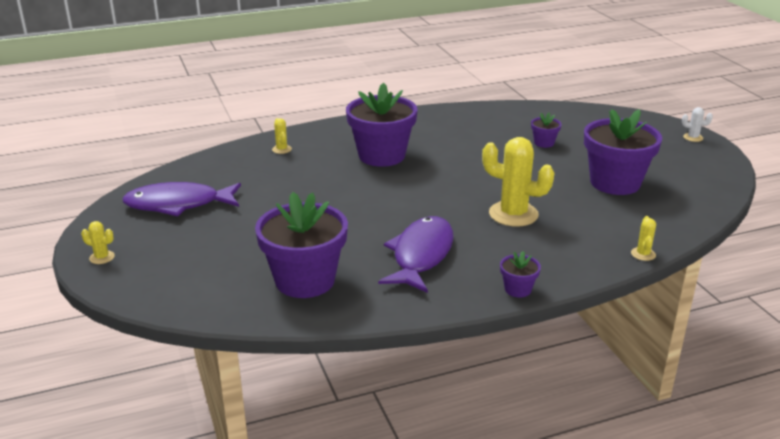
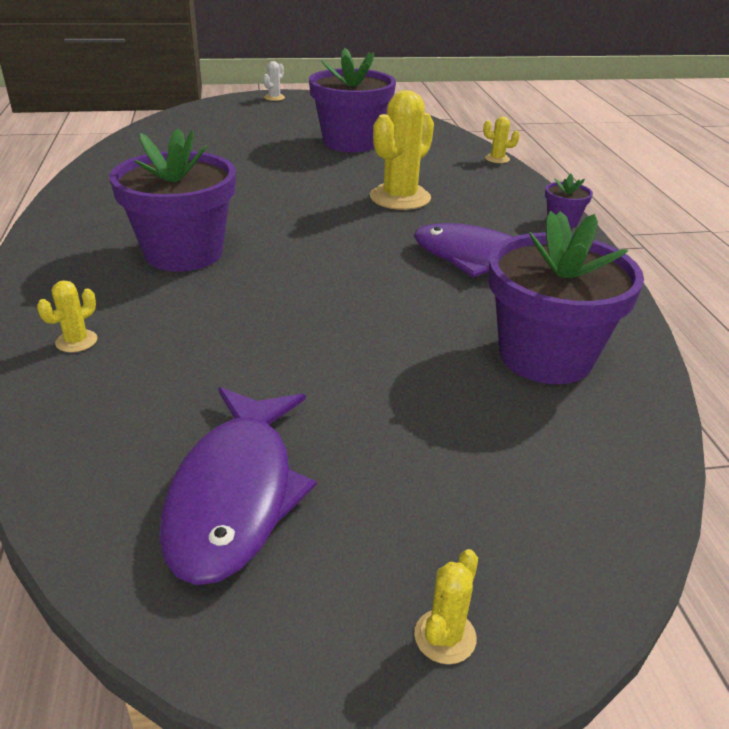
camera: 80 degrees left, 5 degrees up
(281, 149) = (76, 341): yellow cactus -> yellow cactus turned 45 degrees counterclockwise
(544, 143) = (232, 154): purple flower pot -> none

